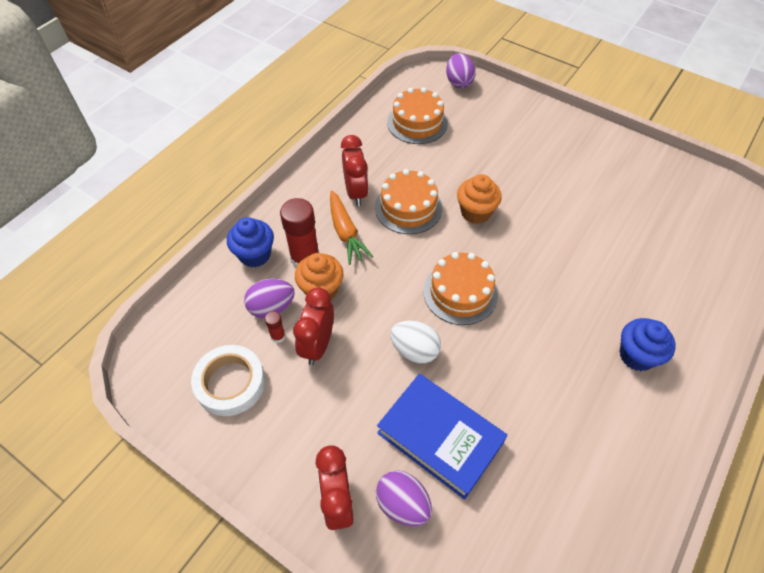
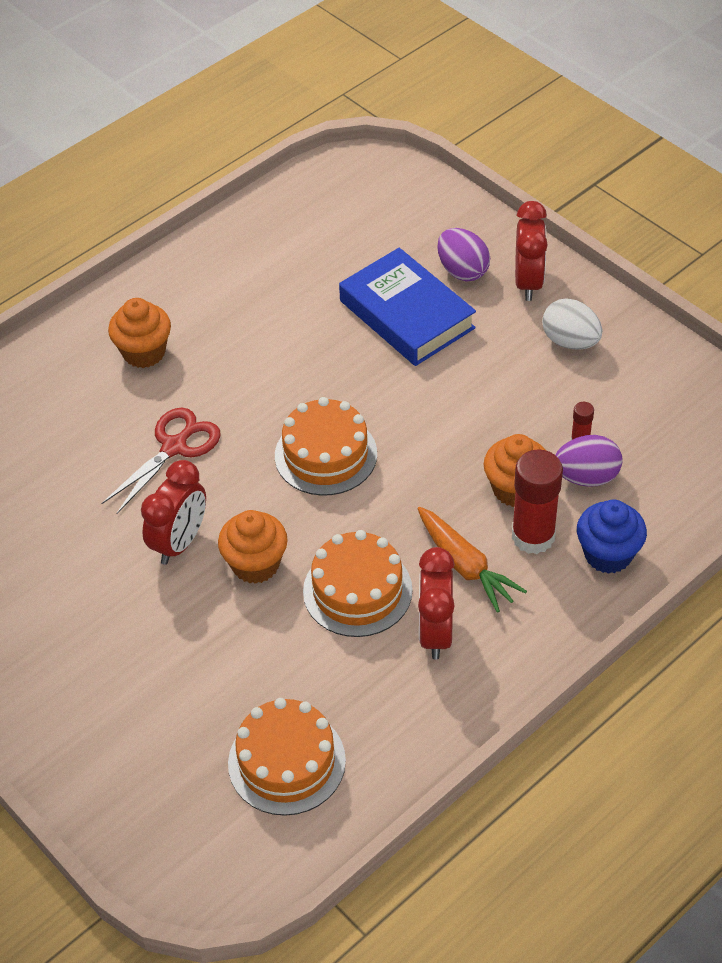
camera: 165 degrees left, 5 degrees down
(230, 383) = (642, 400): white tape -> none
(318, 345) = (529, 423): red clock -> red clock (179, 542)
(346, 232) = (465, 566): orange carrot -> orange carrot turned 150 degrees clockwise
(414, 350) = (408, 398): white egg -> white egg (570, 341)
(458, 82) = (165, 854): purple egg -> none
(567, 280) = (174, 447): none -> red scissors
(636, 355) = (144, 352): blue cupcake -> orange cupcake

